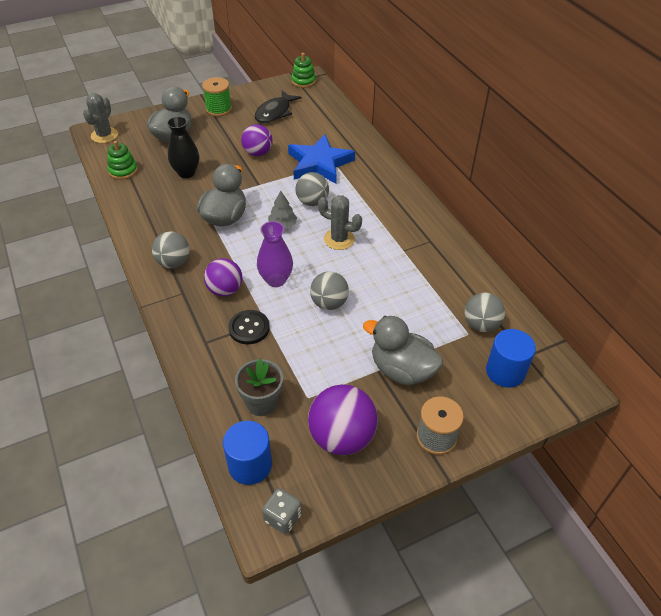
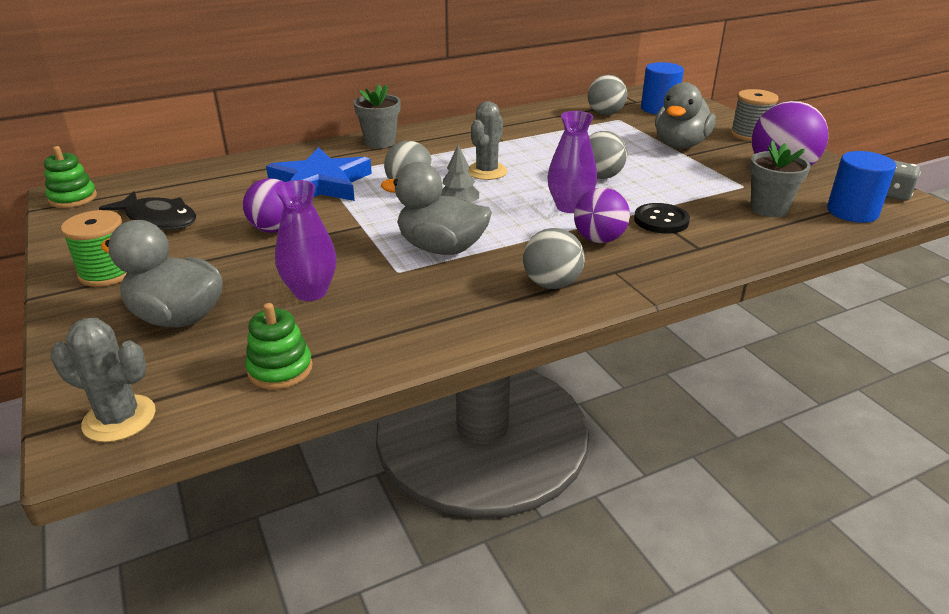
camera: 90 degrees left, 15 degrees down
(186, 173) = (310, 292): black vase -> purple vase
(393, 184) = (380, 142): none -> grey flower pot

